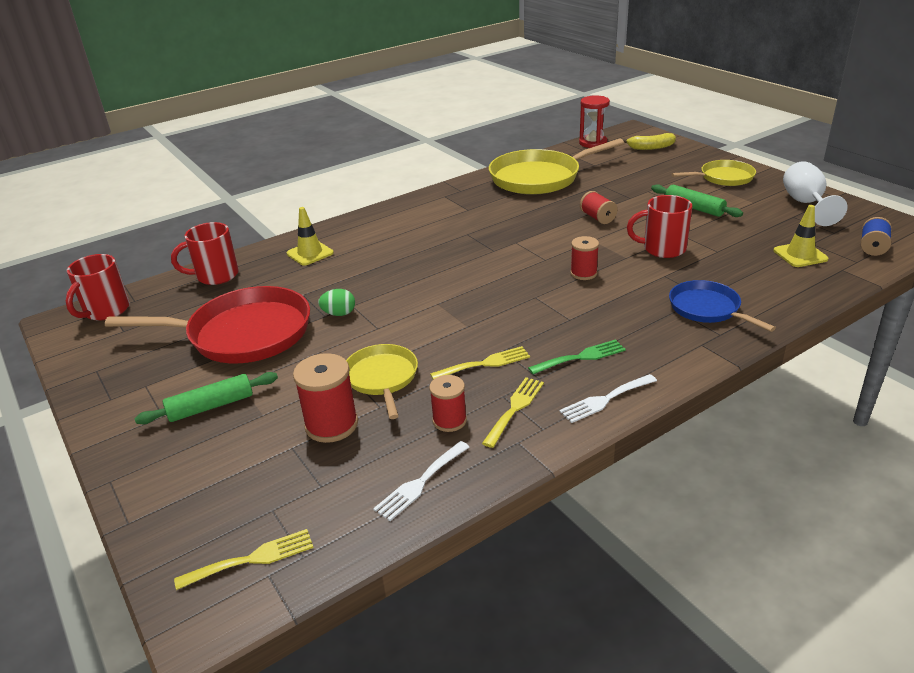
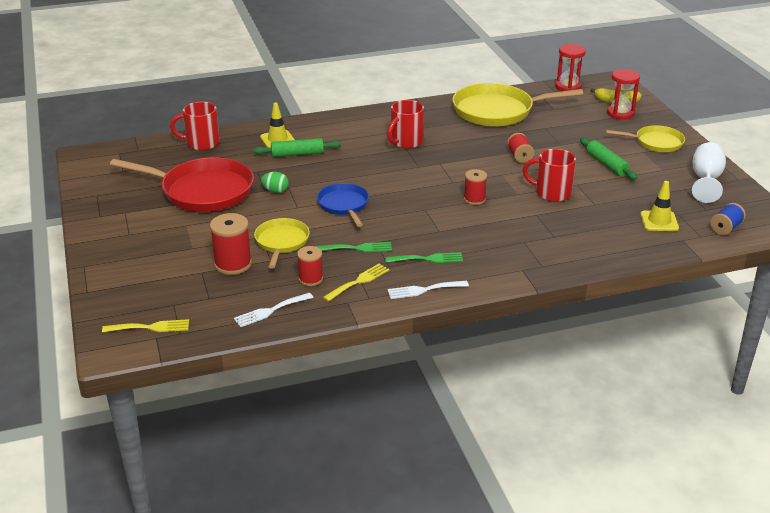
camera: 15 degrees right, 0 degrees up
(106, 311) = (116, 154): red mug -> red mug (405, 142)
(211, 406) = (161, 235): green rolling pin -> green rolling pin (297, 154)
(485, 363) = (357, 248): yellow fork -> green fork
(664, 157) = (620, 113): none -> red hourglass
(707, 309) = (547, 246): blue pan -> blue pan (343, 205)

